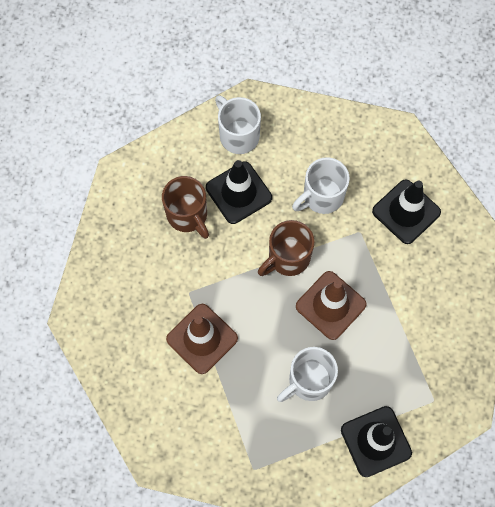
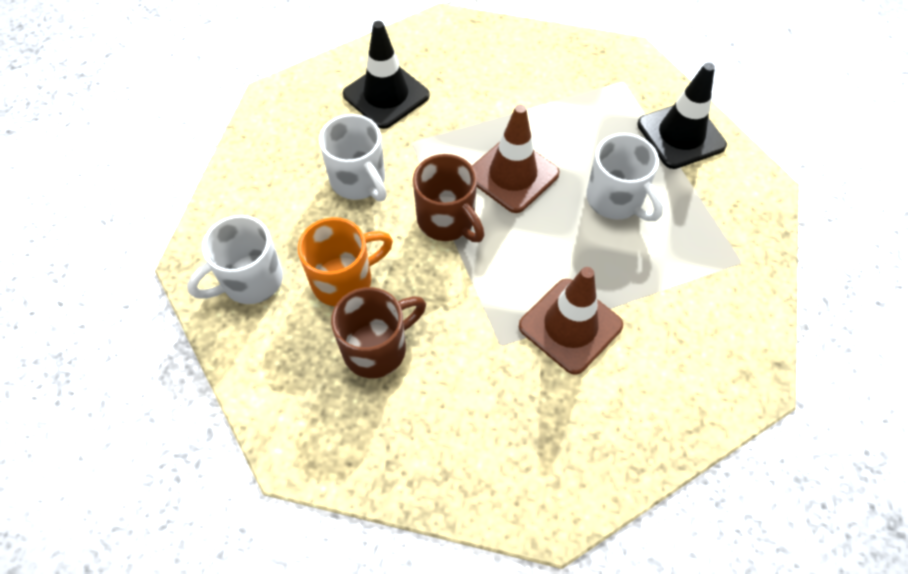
camera: 90 degrees left, 10 degrees down
(238, 193) = (344, 280): black traffic cone -> orange mug

